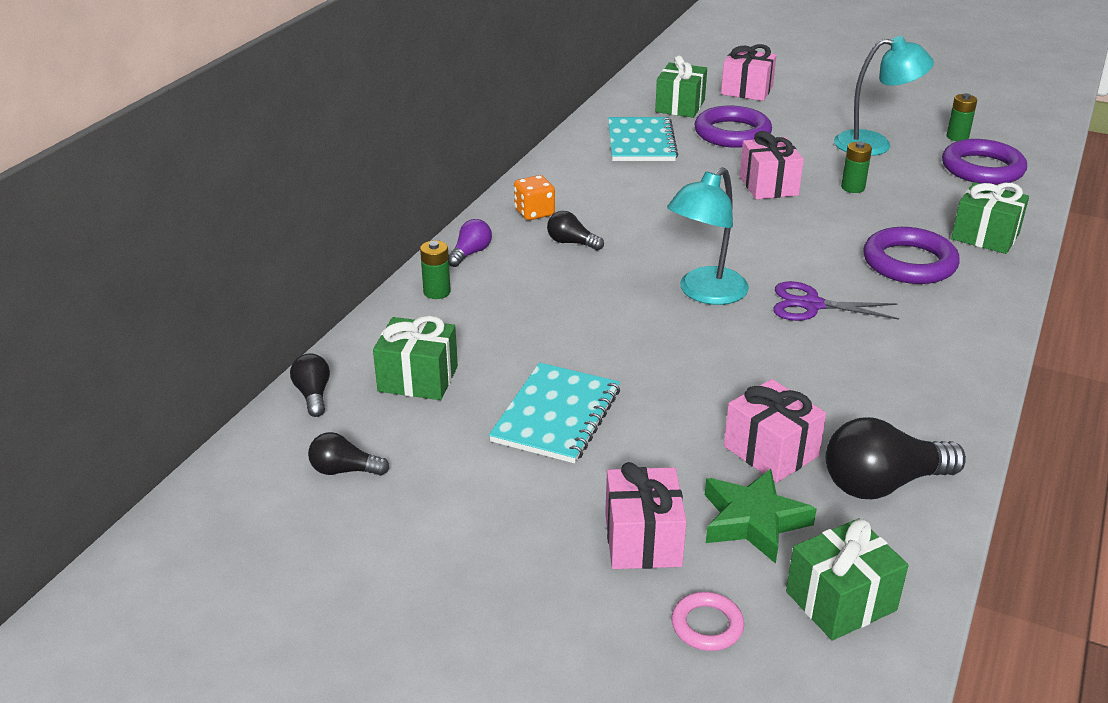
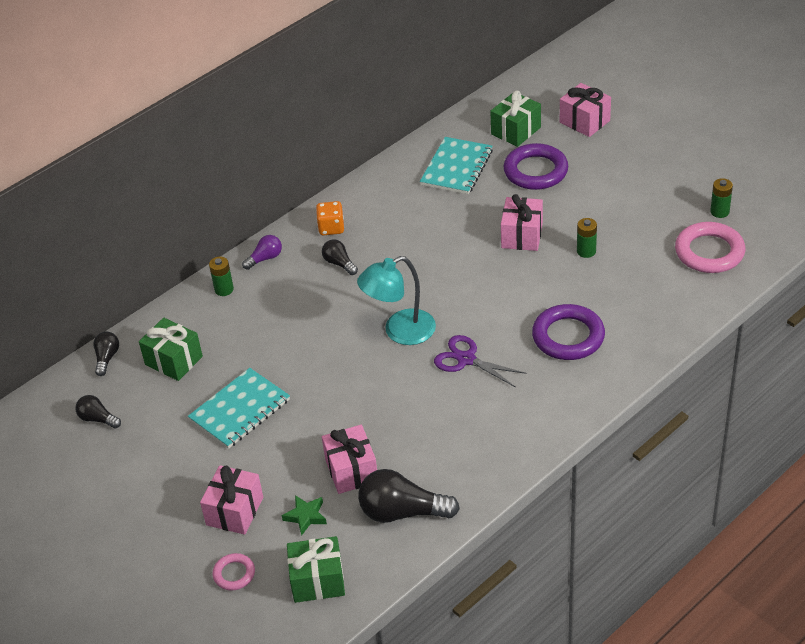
camera: 25 degrees right, 10 degrees up
(753, 521) = (306, 516): green star -> green star, size x0.63
(874, 144) = (642, 206): turquoise lamp -> none
(982, 168) = (709, 252): purple ring -> pink ring
(985, 236) = (648, 324): green gift -> none

